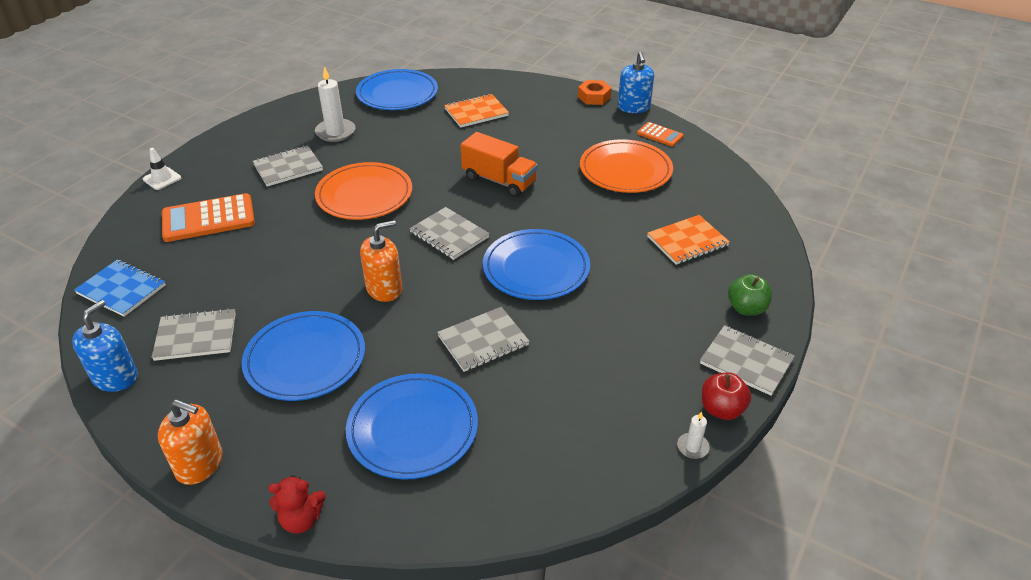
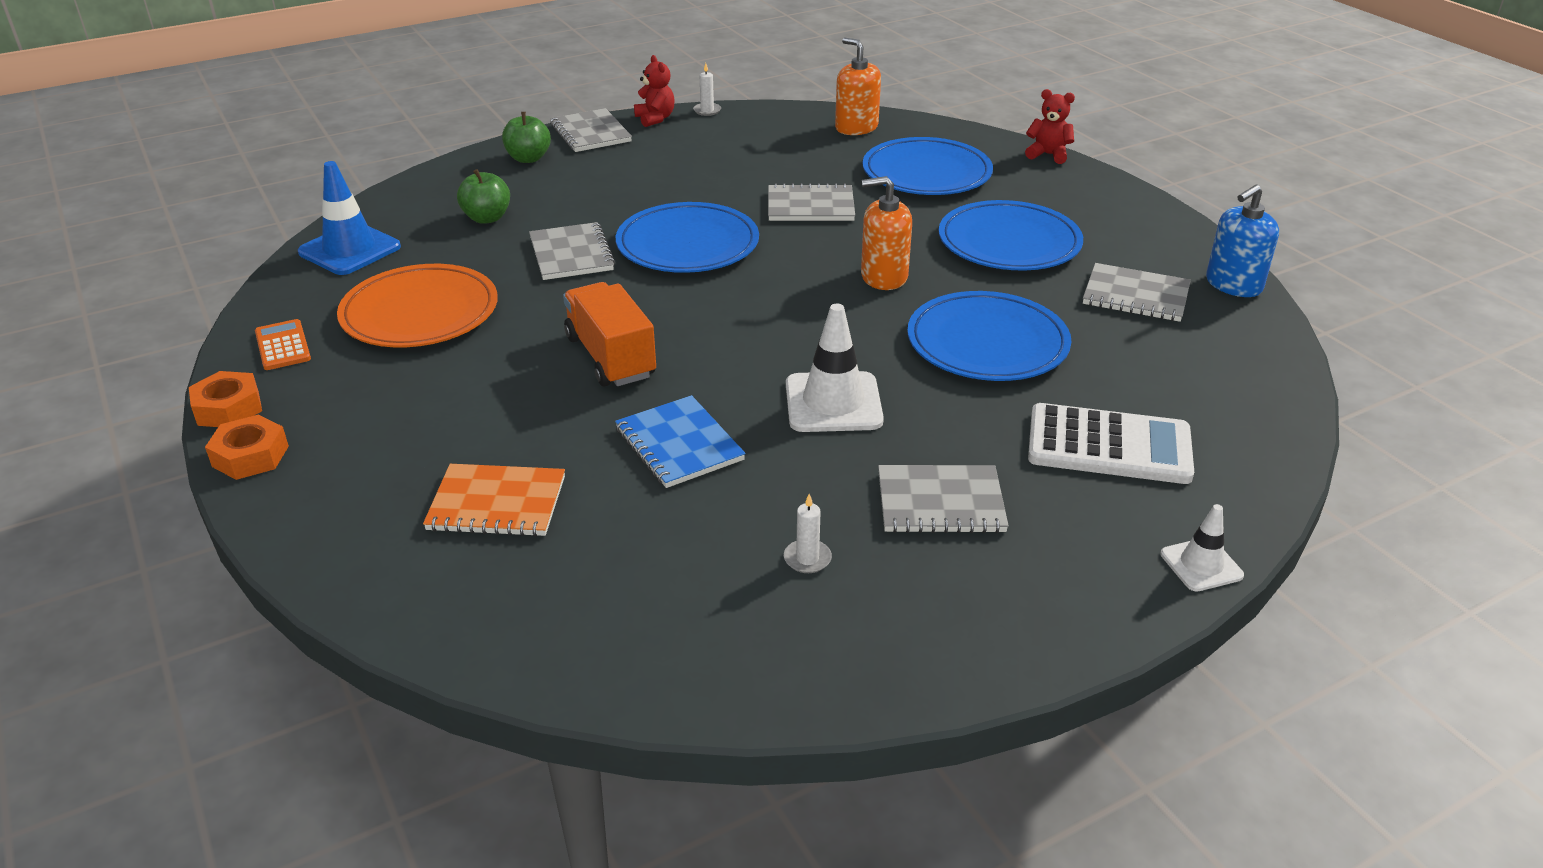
camera: 150 degrees left, 5 degrees down
(121, 289) = (1245, 377): blue notebook -> blue notebook (679, 444)
(200, 464) = (1134, 202): orange soap dispenser -> orange soap dispenser (856, 127)
(208, 219) = (1109, 445): orange calculator -> white calculator
(335, 132) = (807, 558): white candle -> white candle, size x0.52
(364, 195) = (833, 403): orange plate -> white traffic cone
(397, 94) = (599, 627): blue plate -> blue plate (987, 343)
(449, 235) = (754, 308): grey notebook -> grey notebook (571, 254)
(633, 107) = (228, 408): blue soap dispenser -> orange nut
(687, 241) = (487, 218): orange notebook -> green apple
(721, 409) = (655, 119): red apple -> red teddy bear
(724, 191) = (350, 250): none -> blue traffic cone

